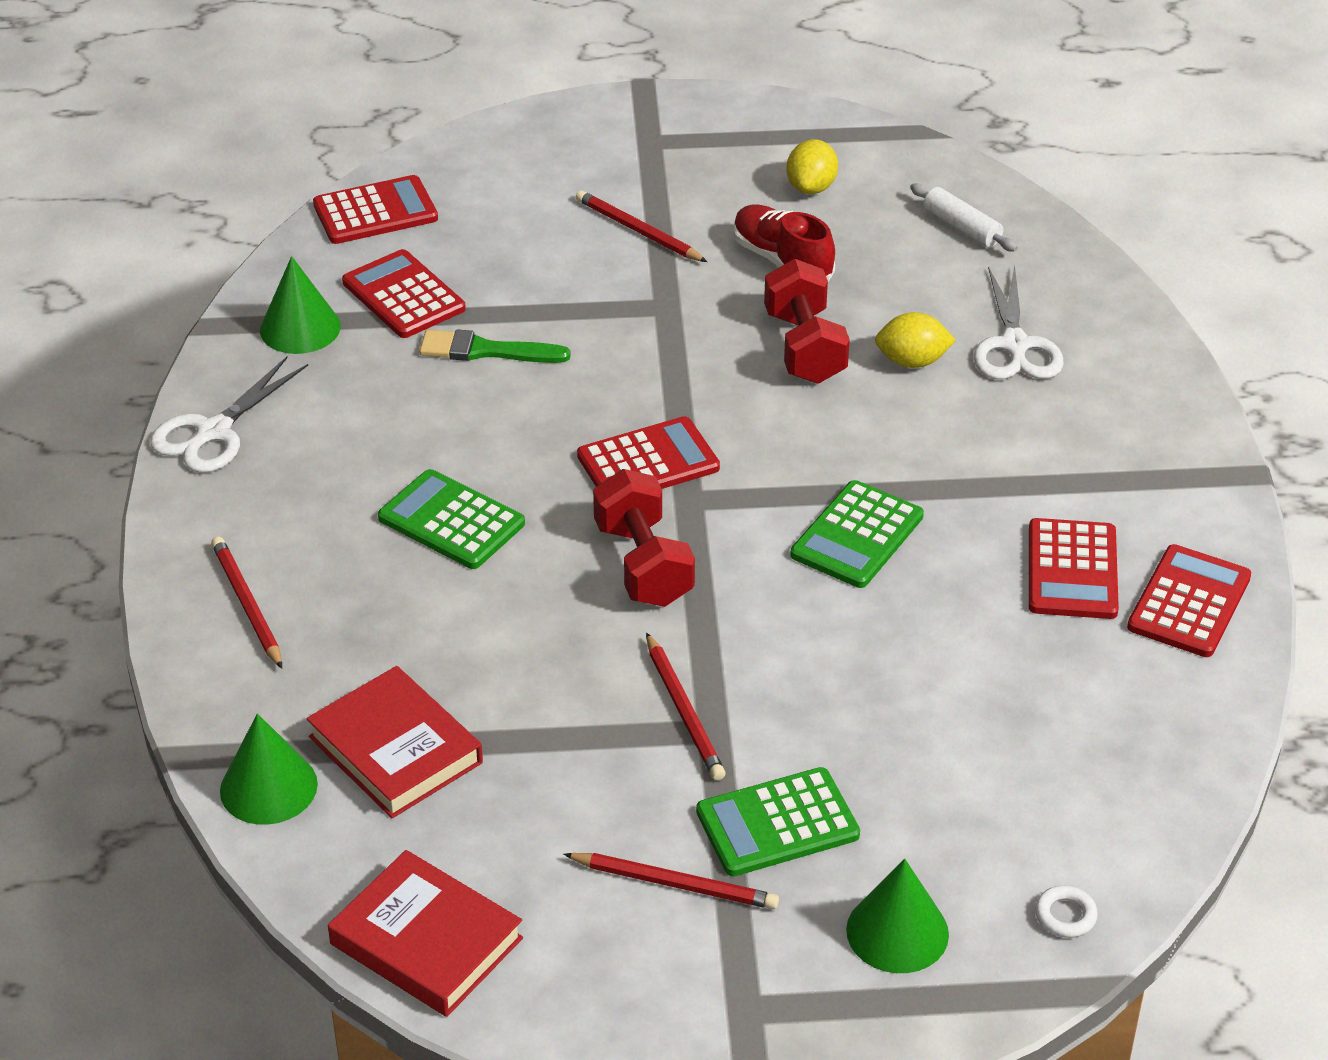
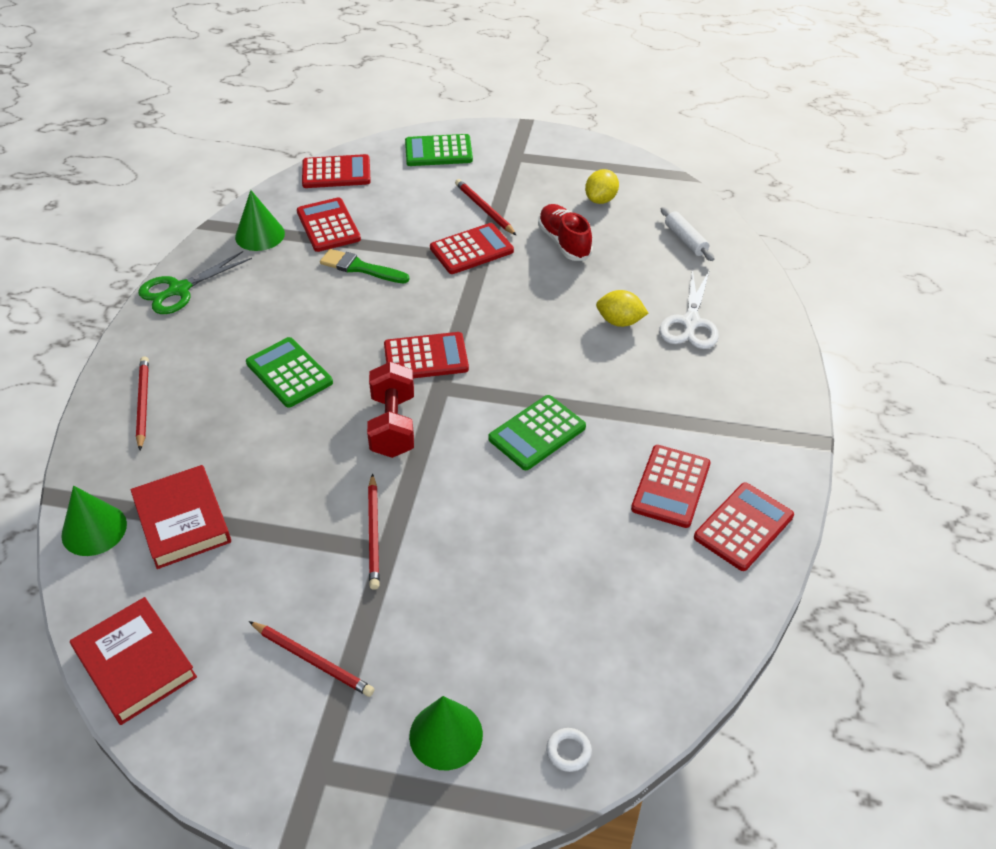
camera: 15 degrees right, 5 degrees up
(214, 431) = (179, 289): white scissors -> green scissors
(646, 295) = (471, 250): none -> red calculator
(777, 823) = (399, 630): green calculator -> green calculator (438, 151)
(804, 347) = (555, 300): red dumbbell -> none

